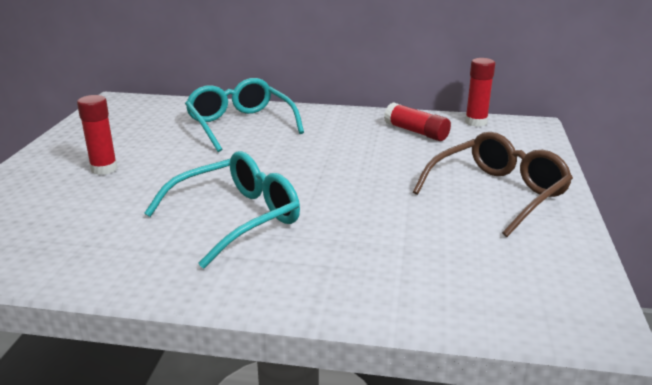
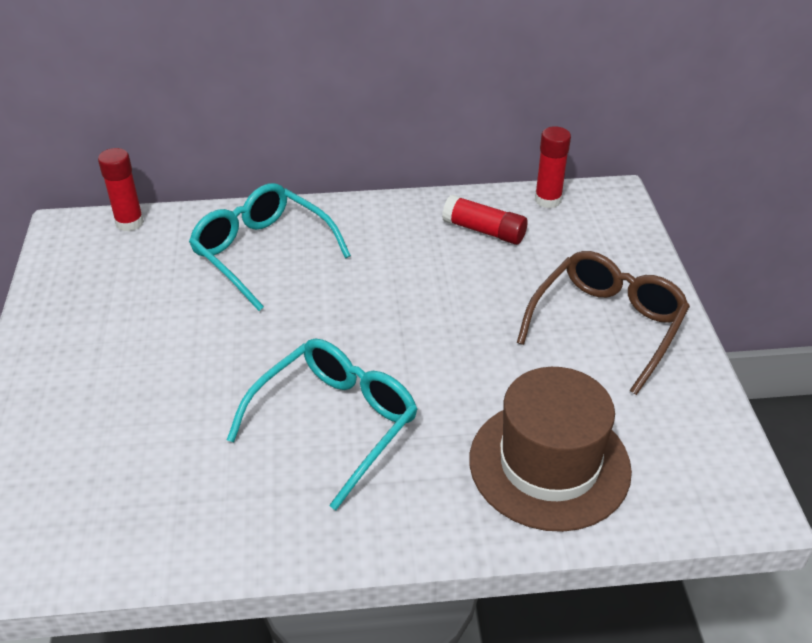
camera: 15 degrees left, 15 degrees up
(104, 169) = (129, 368): red glue stick -> red glue stick (129, 223)
(407, 270) = (549, 464): none -> brown hat

